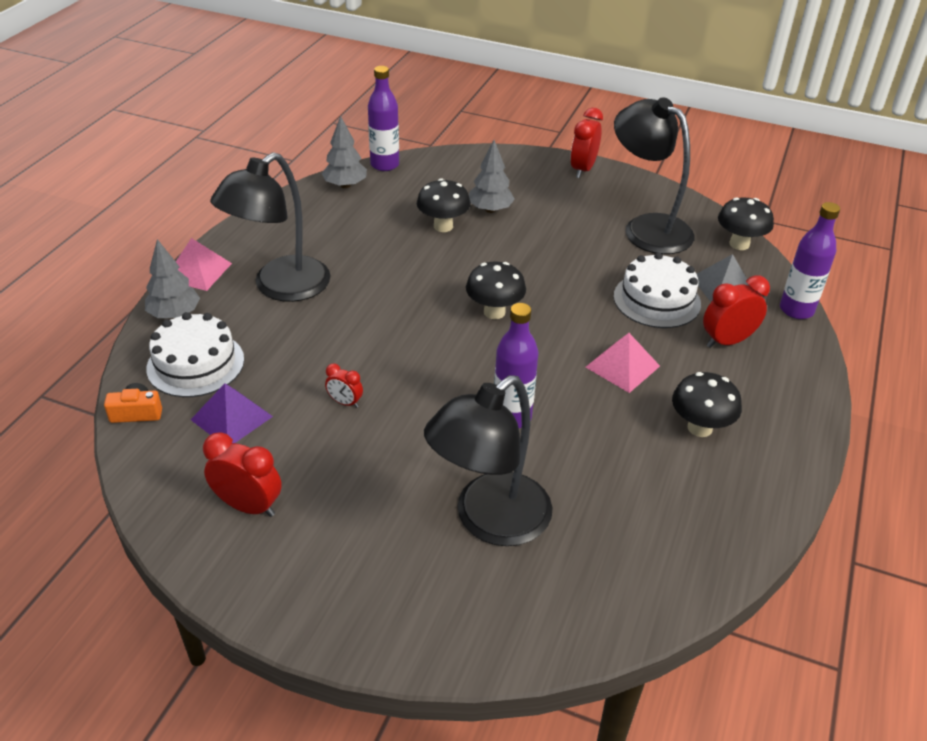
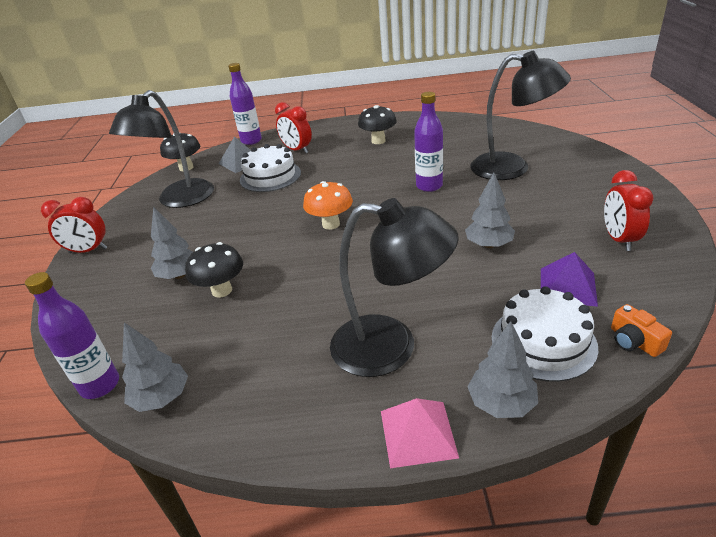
camera: 110 degrees left, 5 degrees down
(345, 402) = (489, 245): red clock -> grey tree
(494, 312) = (331, 224): black mushroom -> orange mushroom
(622, 366) = (348, 169): pink pyramid -> none

